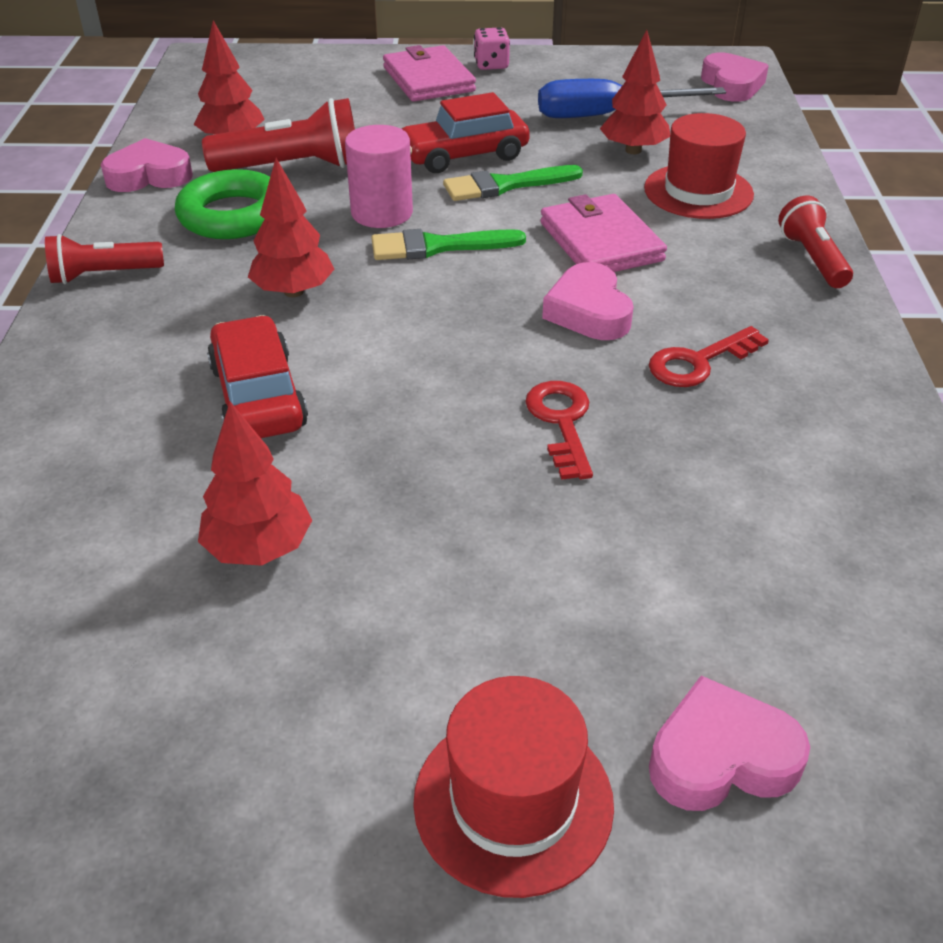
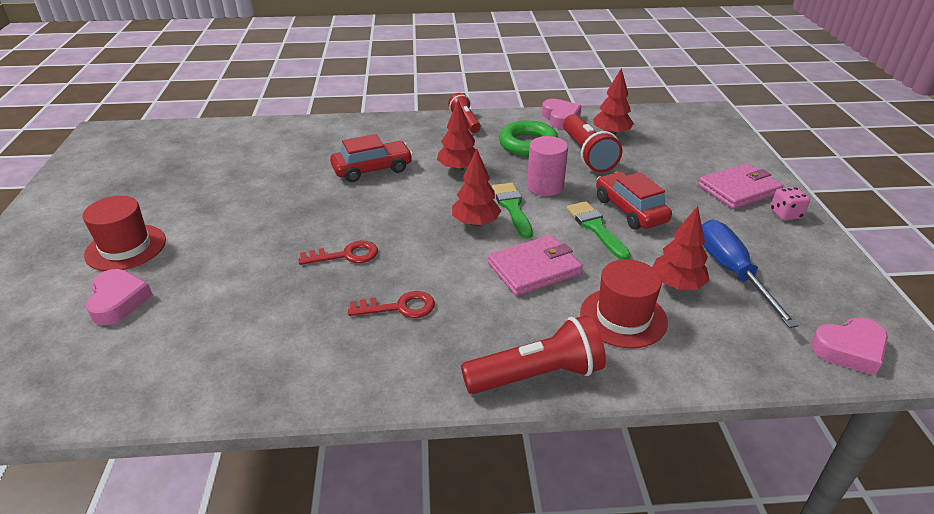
camera: 85 degrees right, 5 degrees down
(259, 548) = (274, 181): red tree -> red tree (475, 223)
(588, 311) = (451, 264): pink heart -> none
(698, 362) = (400, 307): red key -> red key turned 120 degrees clockwise
(812, 259) = (536, 375): red flashlight -> red flashlight, size x1.58

